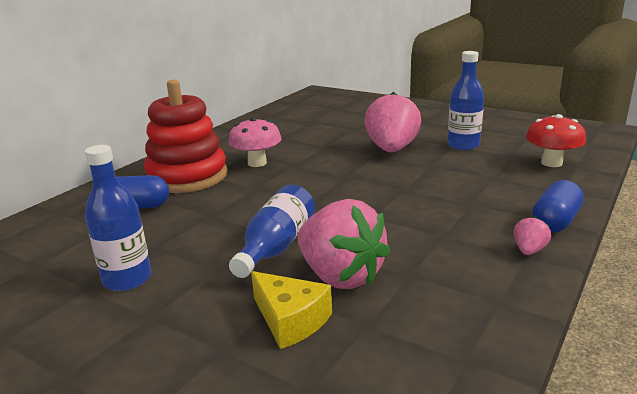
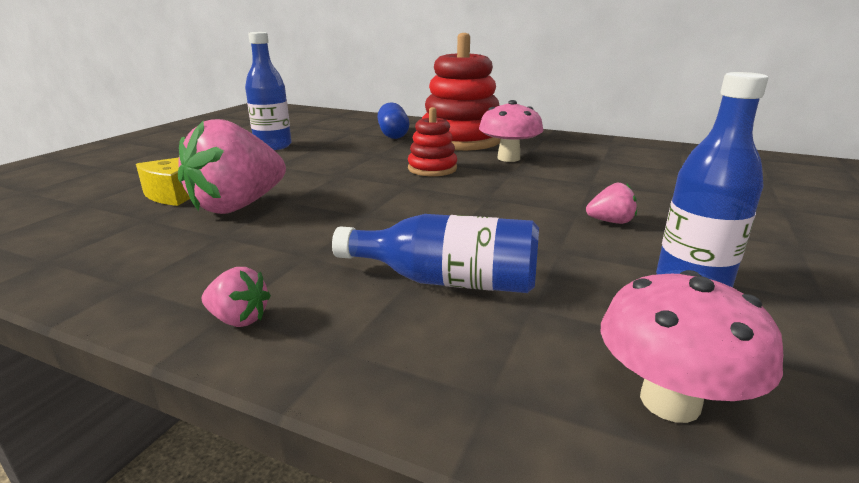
camera: 80 degrees right, 0 degrees up
(270, 191) = (432, 169): none -> red stacking toy
(276, 246) = (307, 180): blue bottle -> blue bottle (447, 281)
(392, 149) = (610, 222): pink strawberry -> pink strawberry, size x0.43
(551, 163) = (670, 401): red mushroom -> pink mushroom
(555, 221) = (333, 360): blue capsule -> none

